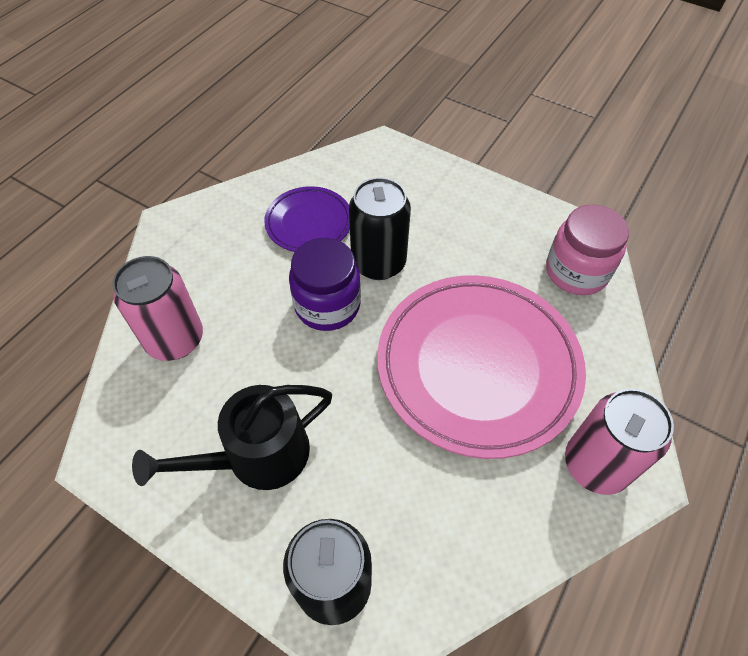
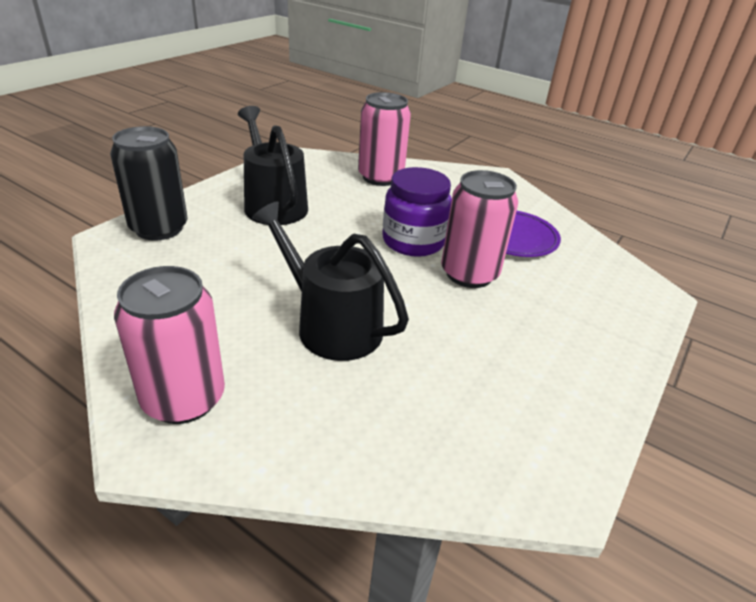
camera: 90 degrees right, 20 degrees down
(378, 262) = (469, 274): black can -> pink can
(477, 367) = (331, 325): pink plate -> black watering can
(576, 272) = (478, 446): pink jar -> none

